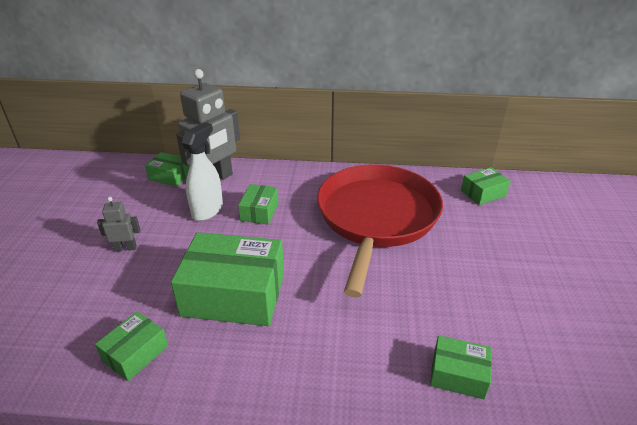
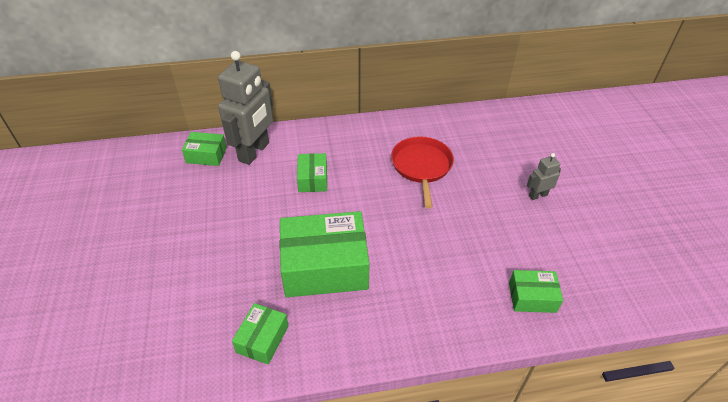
camera: 15 degrees left, 10 degrees up
(125, 248) = (201, 241): grey robot -> grey robot (538, 195)
(207, 210) = (262, 187): white spray bottle -> none
(376, 217) = (421, 166): red pan -> red pan, size x0.54
(483, 193) = (505, 125): green box -> none

